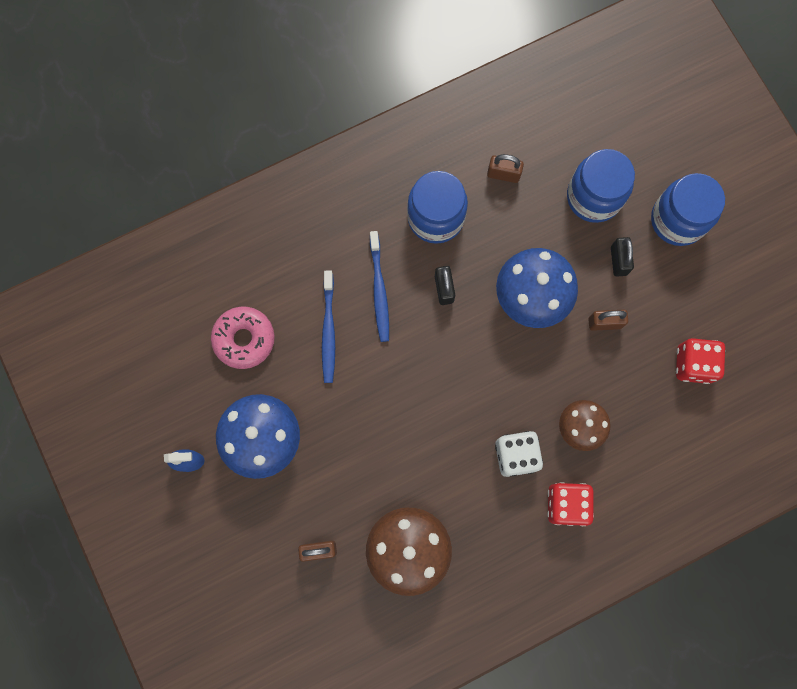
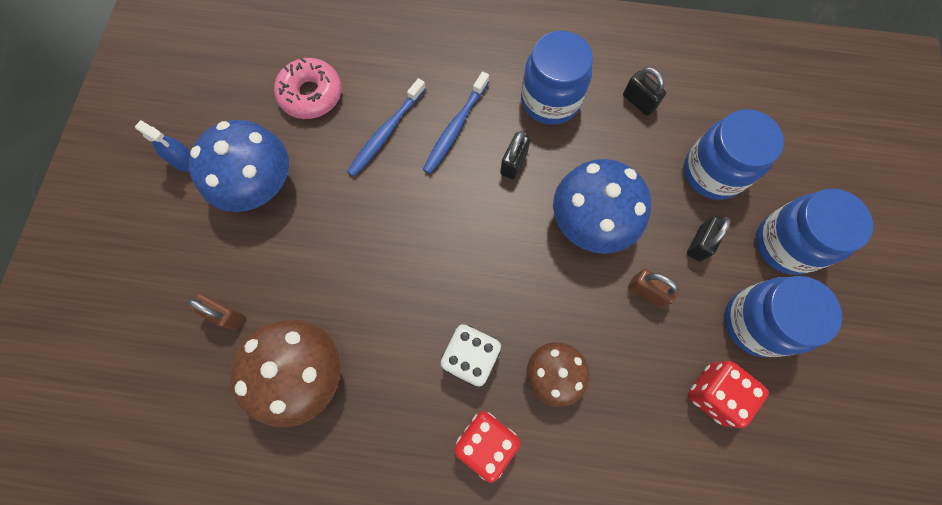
camera: 35 degrees right, 5 degrees down
(503, 174) = (638, 102): brown padlock -> black padlock
(691, 294) = (756, 322): none -> blue jar

